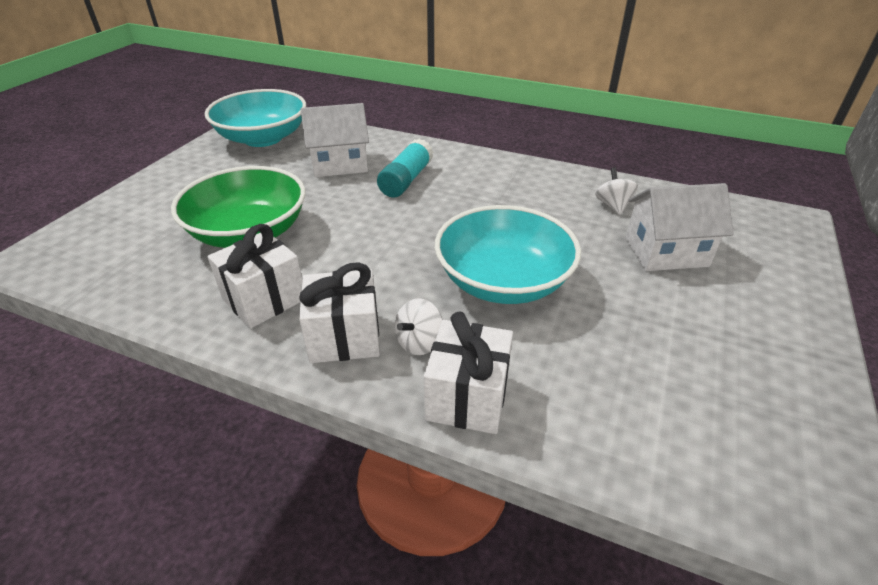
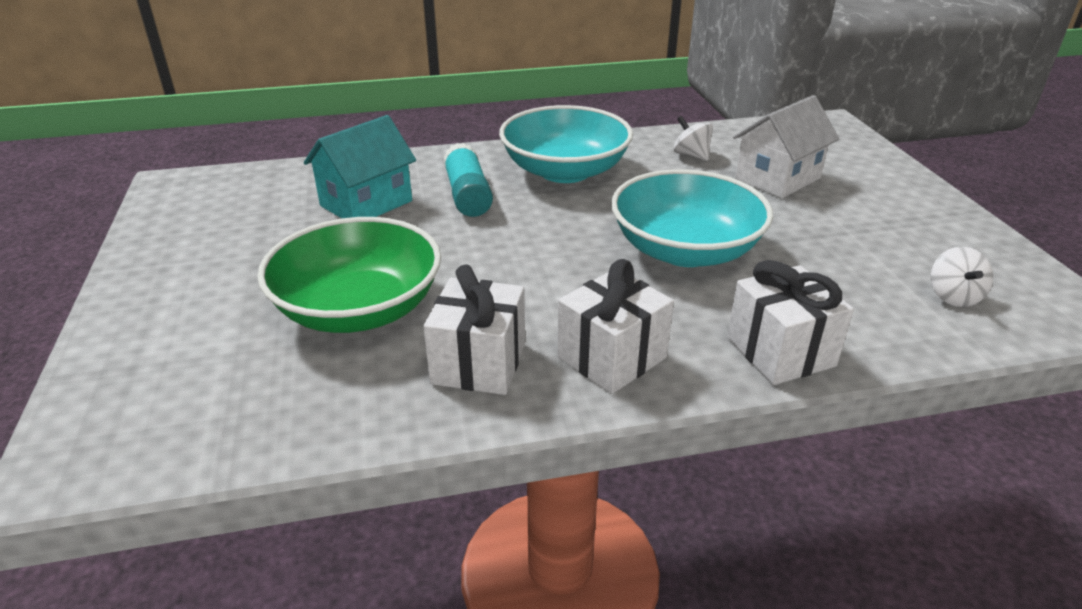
camera: 35 degrees left, 5 degrees down
(263, 138) = (217, 206): turquoise bowl -> turquoise bowl (565, 171)
(340, 164) = (366, 203): white house -> turquoise house
(419, 342) = (684, 330): white spinning top -> white spinning top (953, 296)

